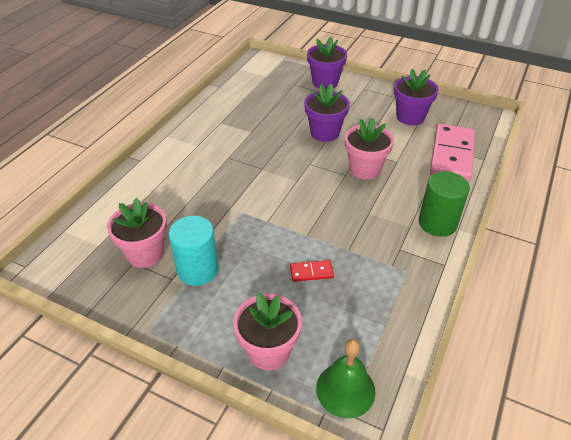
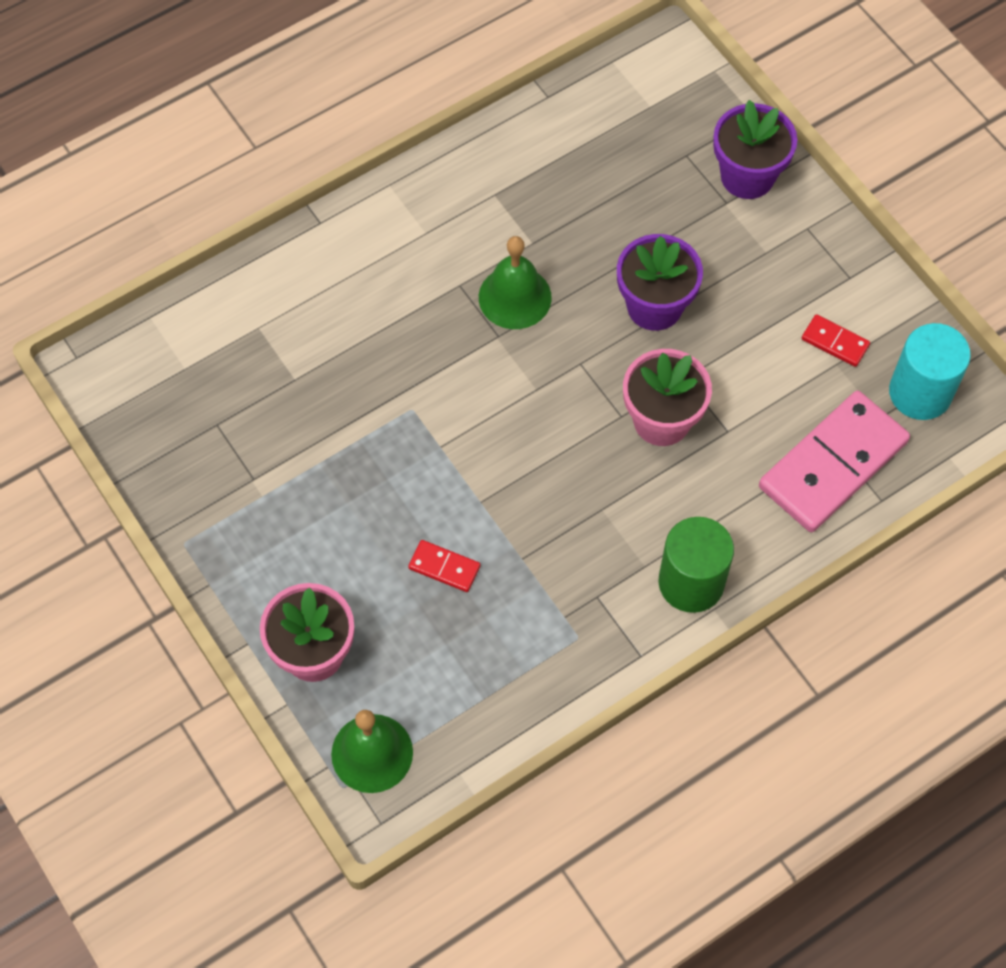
camera: 30 degrees right, 20 degrees up
(145, 254) = (239, 417): pink flower pot -> none
(197, 270) = (295, 482): turquoise cylinder -> turquoise cylinder (920, 392)
(258, 152) = (515, 297): none -> green bell
(410, 117) = (835, 342): purple flower pot -> red domino

